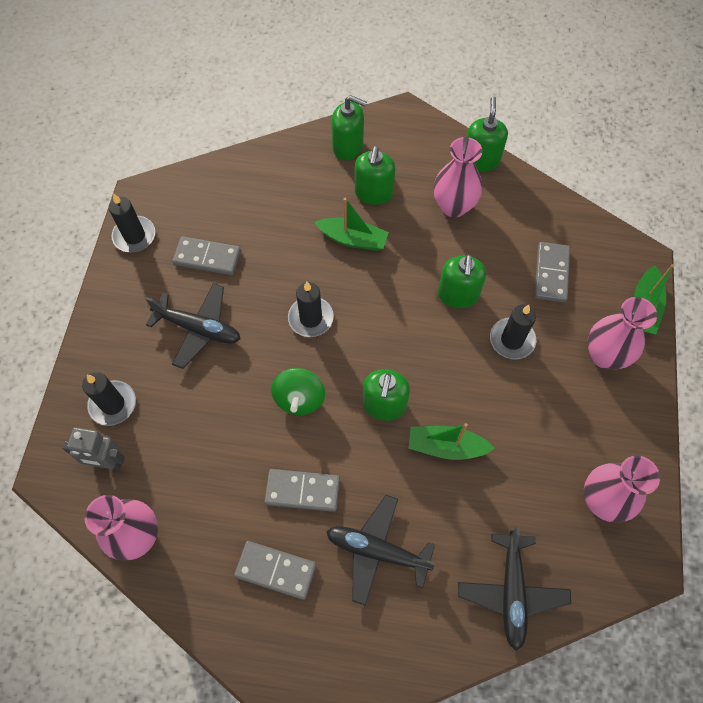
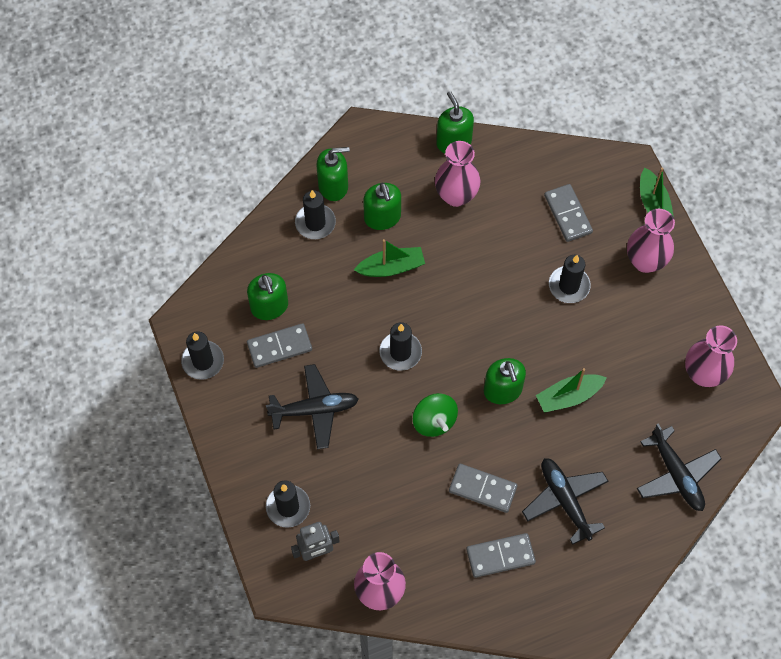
camera: 30 degrees left, 0 degrees up
(302, 491) = (482, 489): grey domino -> grey domino turned 45 degrees clockwise
(311, 169) = (315, 223): none -> black candle
(377, 551) = (565, 500): black plane -> black plane turned 75 degrees clockwise
(458, 295) = (505, 271): green soap dispenser -> green soap dispenser (269, 307)

